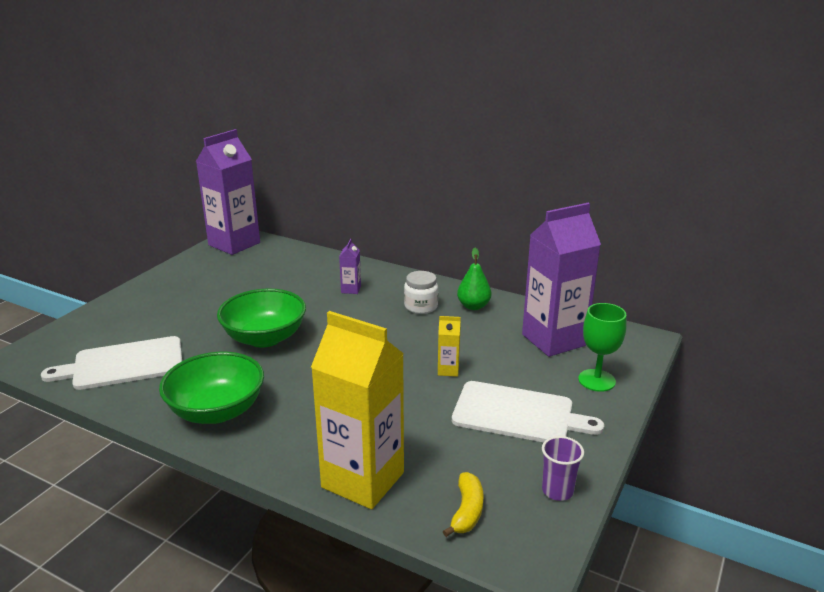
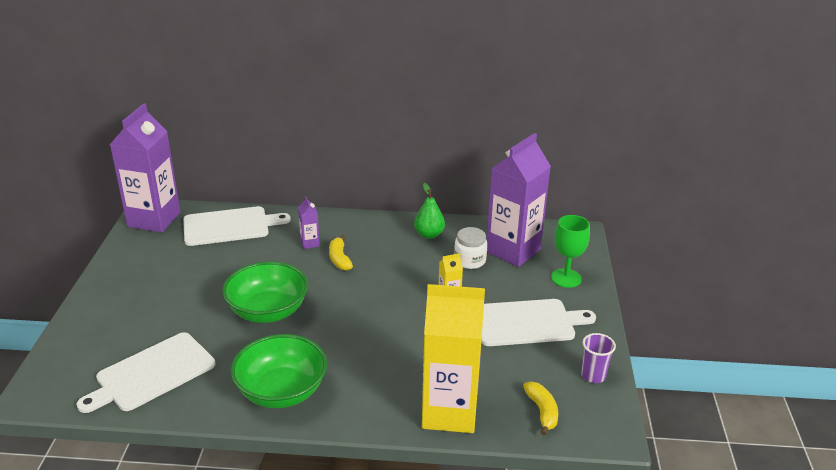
camera: 25 degrees left, 5 degrees up
(292, 261) = (229, 226): none -> white cutting board
(367, 308) = (339, 259): none -> yellow banana
(421, 306) = (385, 245): white jar -> white jar (470, 261)

